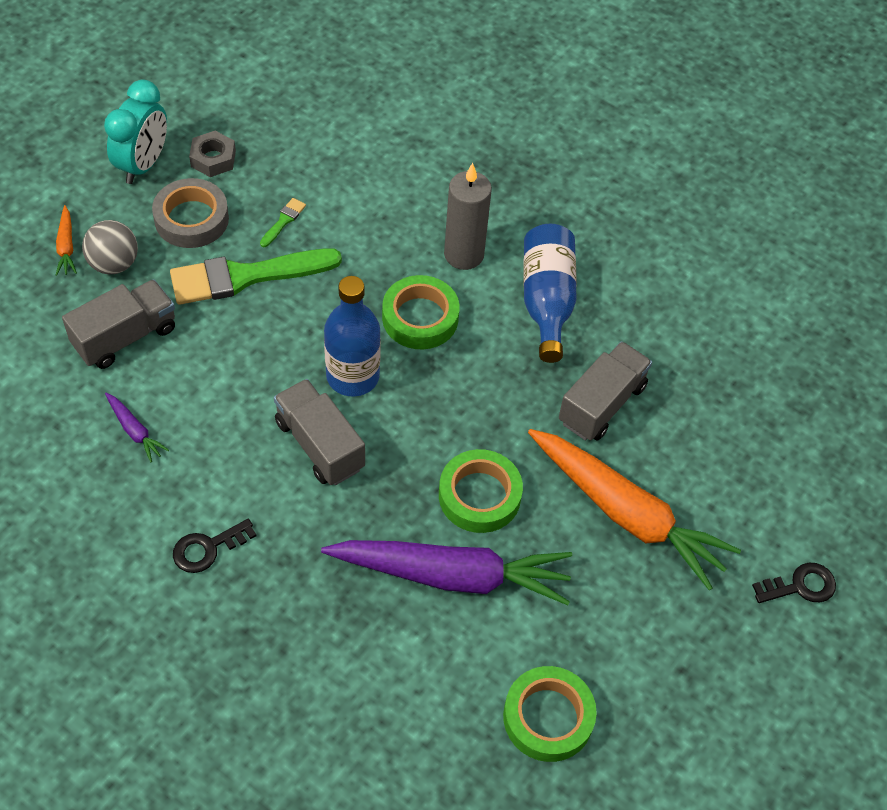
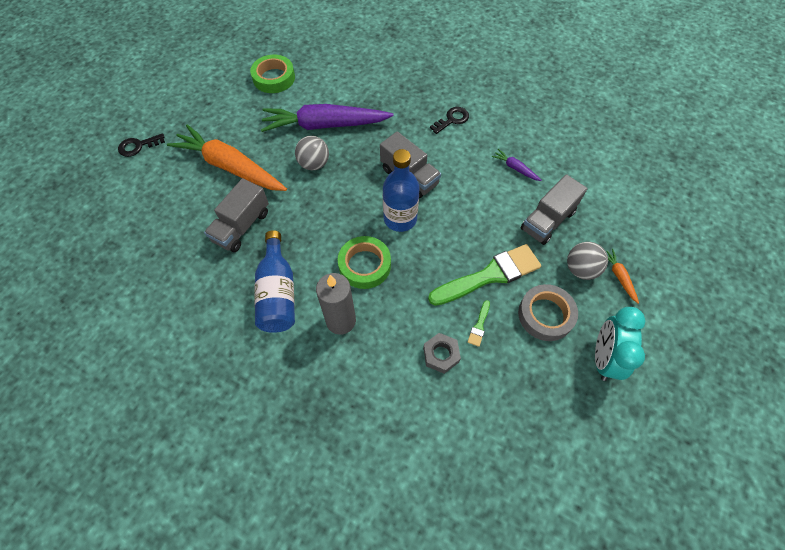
camera: 175 degrees right, 5 degrees up
(213, 159) = (553, 375): grey nut -> grey nut (441, 355)
(479, 496) = (314, 164): green tape -> grey ball

